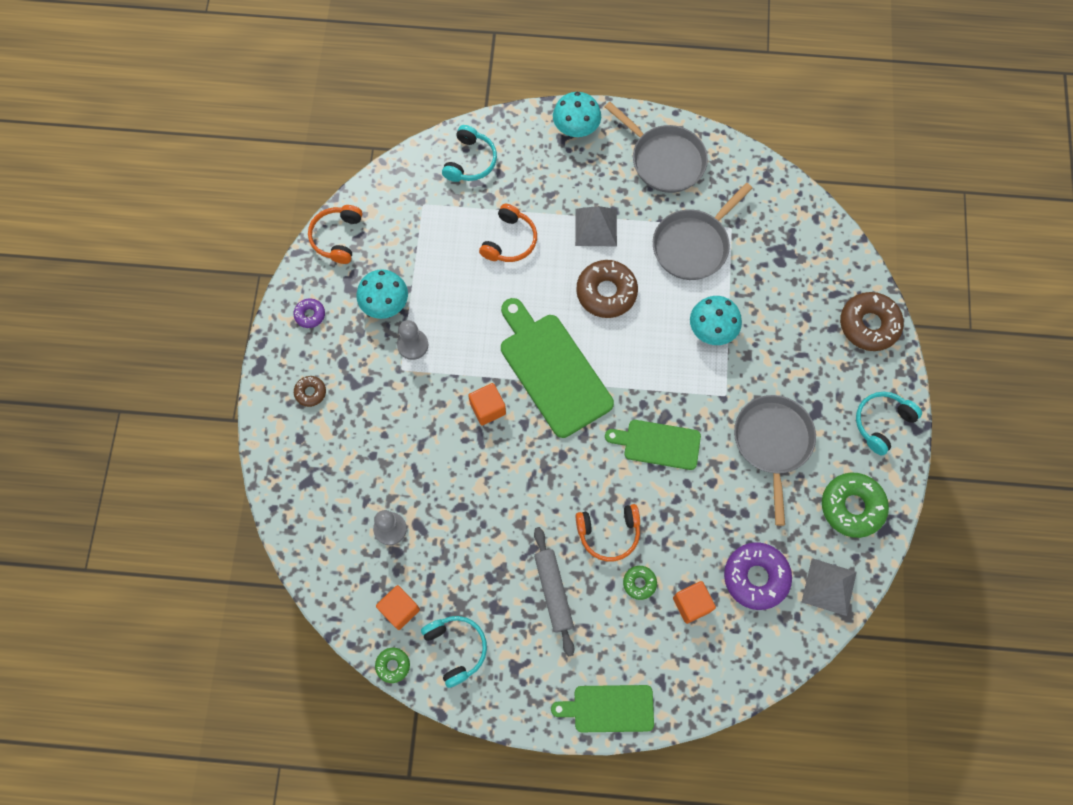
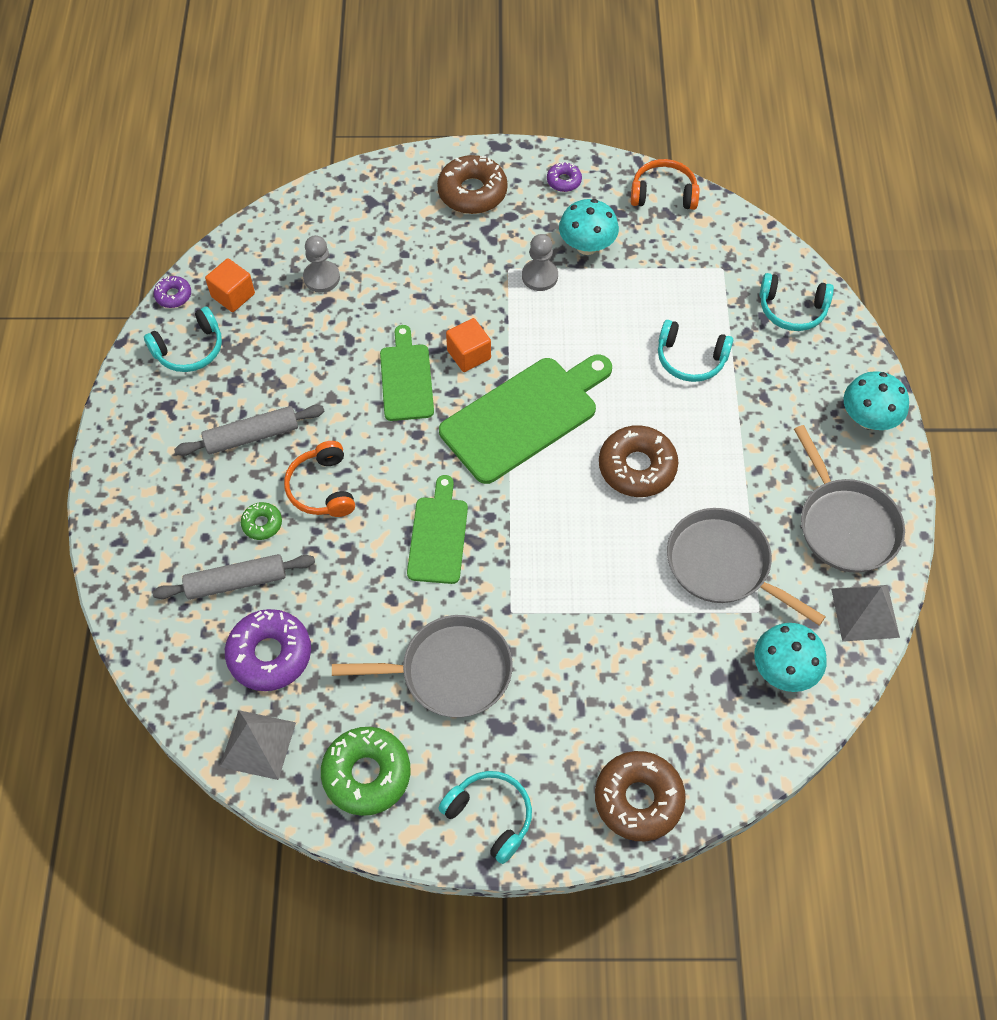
camera: 85 degrees right, 10 degrees down
(310, 392) = (472, 192): brown donut -> brown donut, size x1.97
(393, 665) = (173, 295): green donut -> purple donut
(510, 241) = (690, 359): orange headphones -> turquoise headphones
(596, 227) = (727, 450): grey pyramid -> grey pyramid (865, 612)
(609, 708) = (117, 500): green cutting board -> green cutting board (406, 378)
(664, 160) = (845, 525): grey pan -> grey pan turned 60 degrees counterclockwise
(691, 604) = (236, 582): orange cube -> grey rolling pin
(712, 330) = (602, 592): turquoise mushroom -> turquoise mushroom (783, 670)

